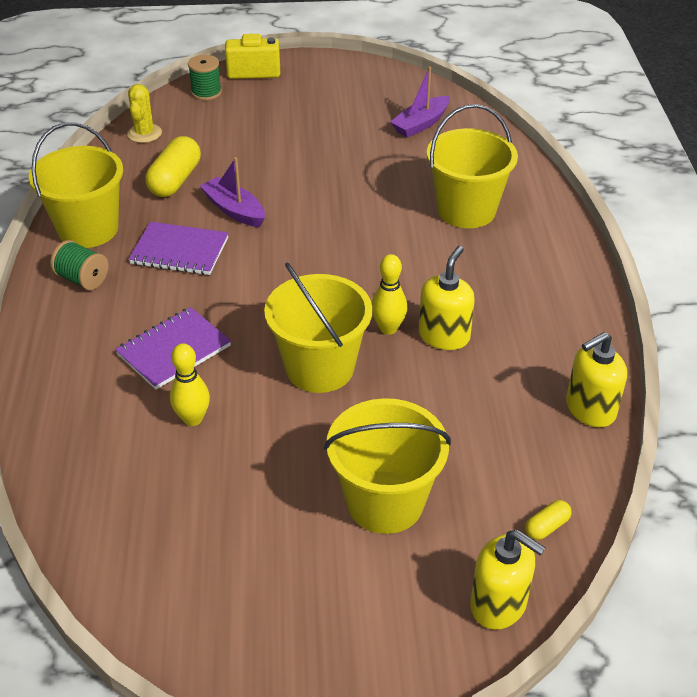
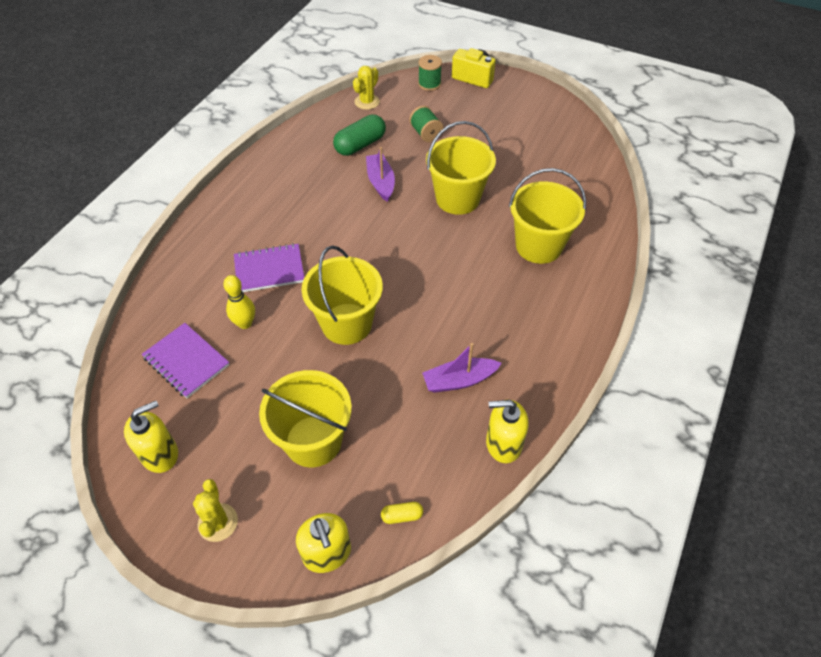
camera: 30 degrees right, 10 degrees up
(82, 279) = (254, 195): green spool -> green spool (426, 133)
(88, 229) = (282, 160): yellow bucket -> yellow bucket (457, 199)
(175, 180) = (360, 145): yellow capsule -> green capsule
(179, 251) = (324, 199): purple notebook -> purple notebook (186, 361)
(345, 640) = (218, 522): none -> yellow cactus
(388, 328) = (412, 315): yellow bowling pin -> none
(420, 124) = (560, 162): purple boat -> purple boat (459, 380)
(444, 336) = (445, 338): yellow soap dispenser -> yellow soap dispenser (160, 454)

